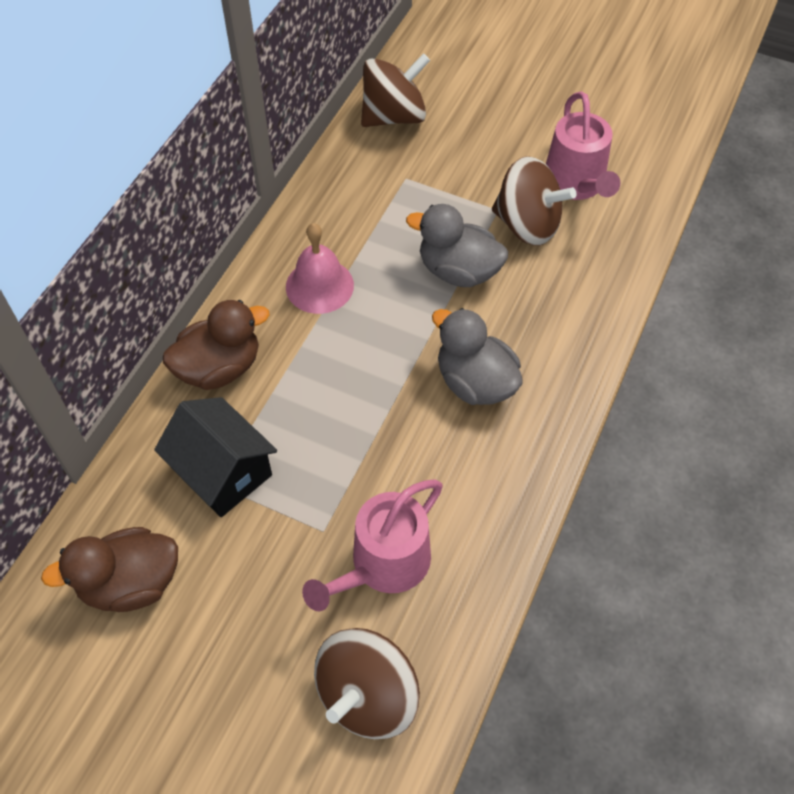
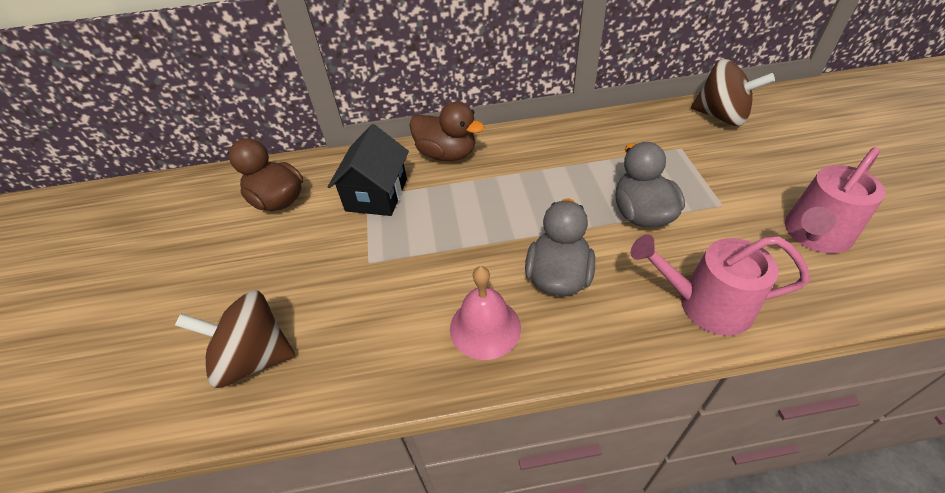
camera: 60 degrees right, 10 degrees down
(319, 286) = (549, 159): pink bell -> pink bell (485, 327)
(384, 564) = (364, 309): pink watering can -> pink watering can (706, 304)
(527, 225) = (733, 228): brown spinning top -> none

